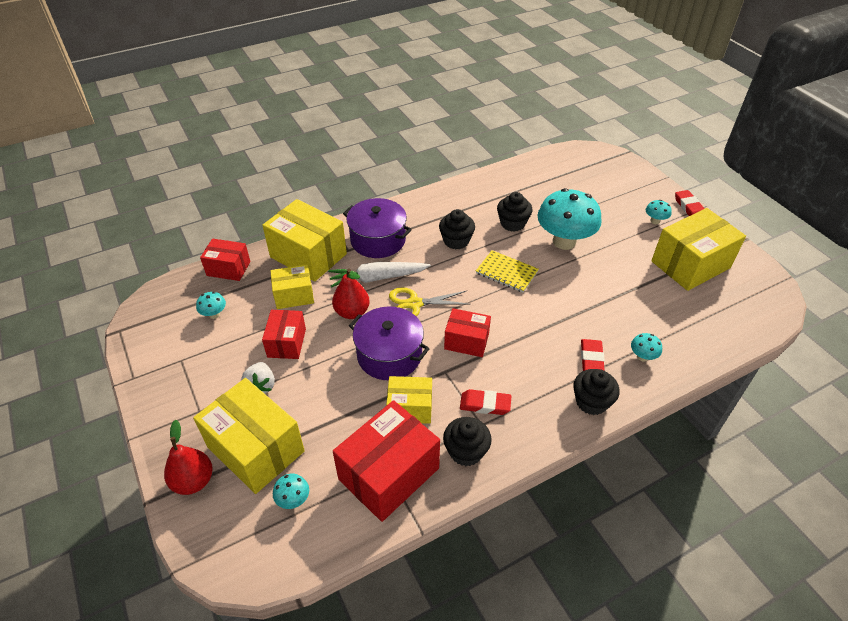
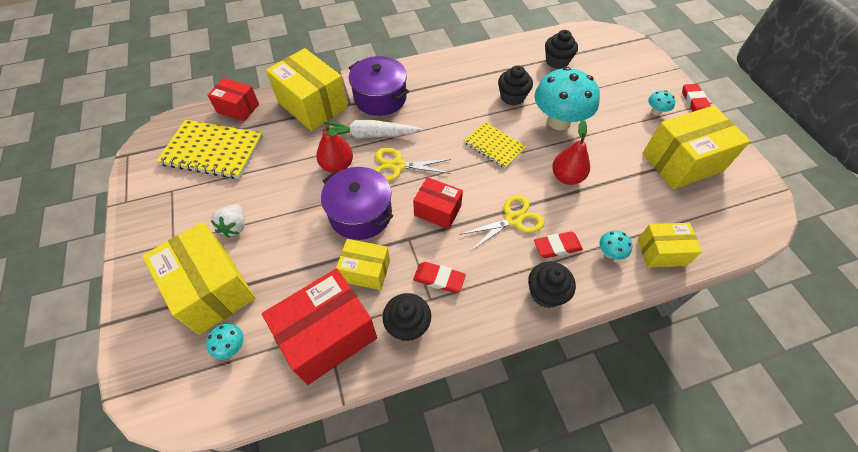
camera: 10 degrees right, 10 degrees up
(193, 481) = (148, 311): red pear -> red pear (566, 177)
(214, 314) = (213, 151): turquoise mushroom -> yellow notebook
(286, 343) = (269, 188): red box -> none
(294, 295) = (289, 142): yellow box -> yellow box (661, 252)
(456, 241) = (453, 108): black cupcake -> black cupcake (557, 61)
(543, 339) = (513, 219): none -> yellow scissors
(591, 358) = (557, 247): red eraser -> red eraser turned 60 degrees clockwise

